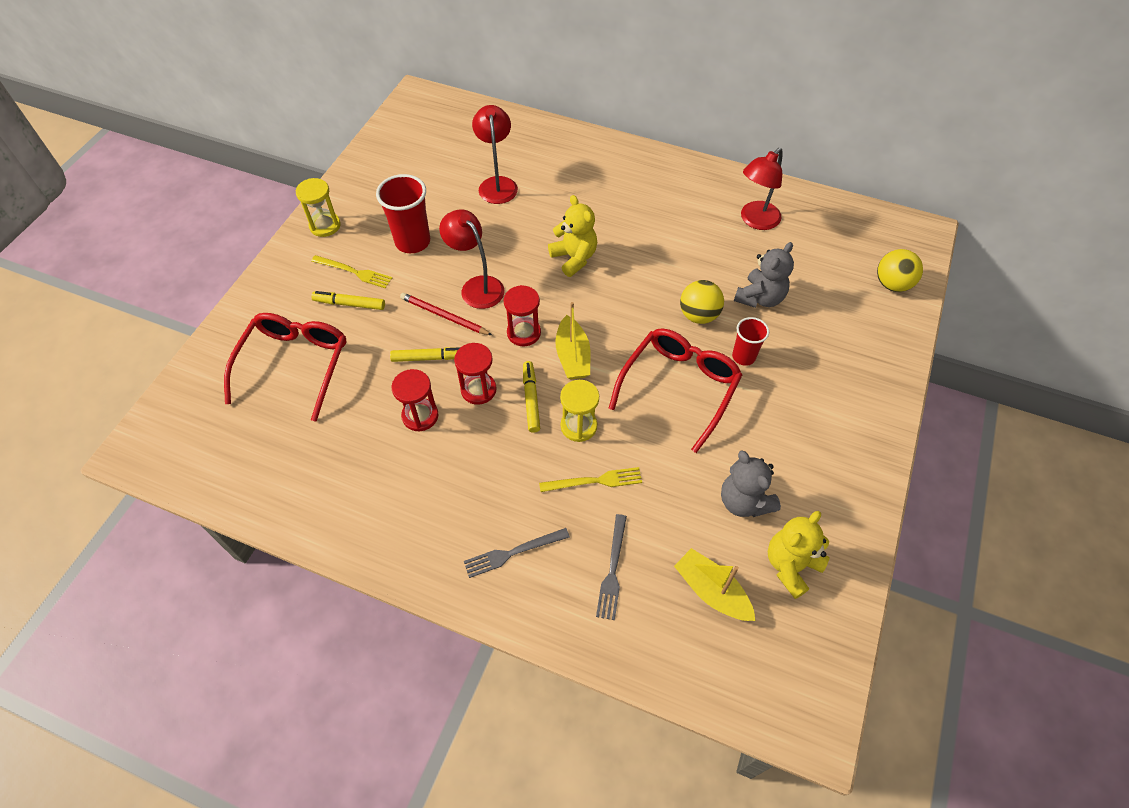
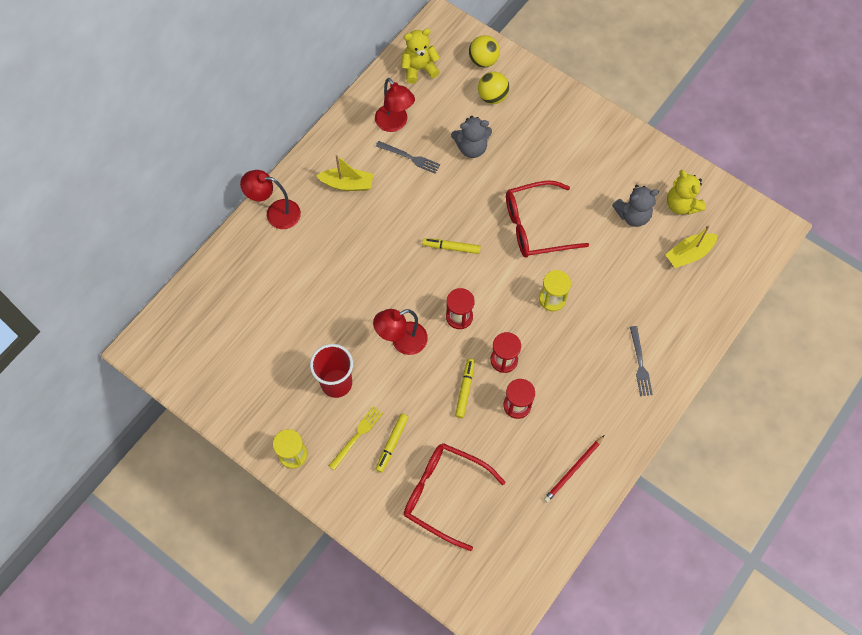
camera: 75 degrees left, 10 degrees up
(444, 316) = (426, 372): red pencil -> red pencil (573, 470)
(497, 184) = (289, 302): red lamp -> red lamp (276, 213)
(531, 399) = (521, 325): yellow marker -> yellow marker (451, 247)
(572, 356) = (490, 288): yellow boat -> yellow boat (347, 184)
(574, 258) = (393, 262): yellow teddy bear -> yellow teddy bear (419, 69)
(595, 481) = (598, 300): yellow fork -> none
(612, 570) = (664, 306): grey fork -> grey fork (410, 157)
(678, 388) = (536, 226): red glasses -> red glasses turned 60 degrees counterclockwise
(698, 315) = (476, 193): yellow ball -> yellow ball (492, 96)
(743, 356) = (521, 176): red cup -> none
(760, 298) = (471, 147): grey teddy bear -> grey teddy bear turned 120 degrees clockwise

